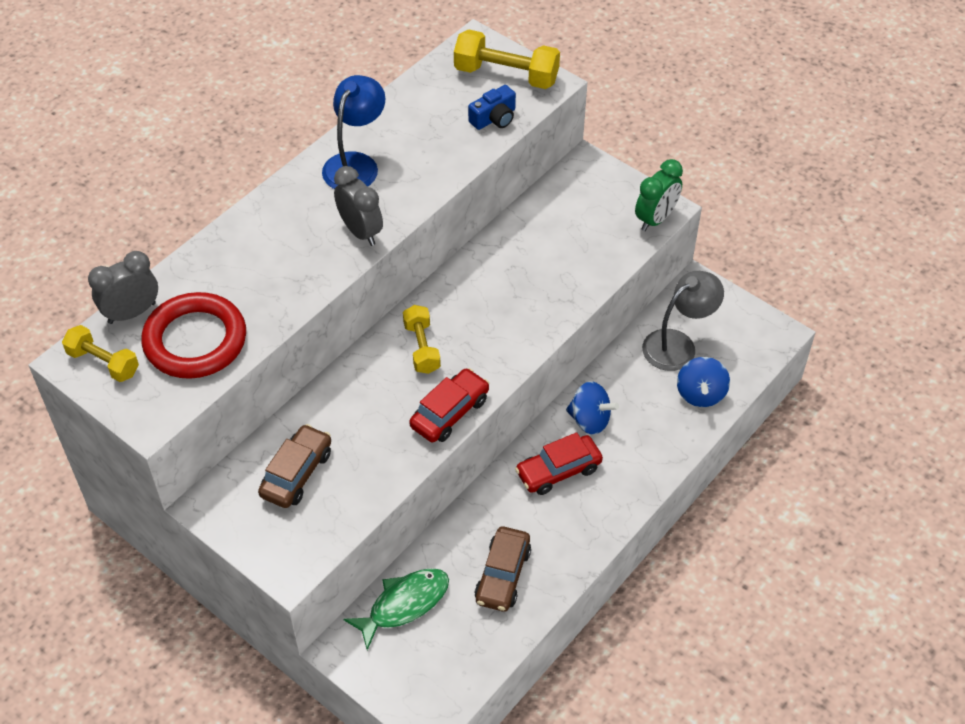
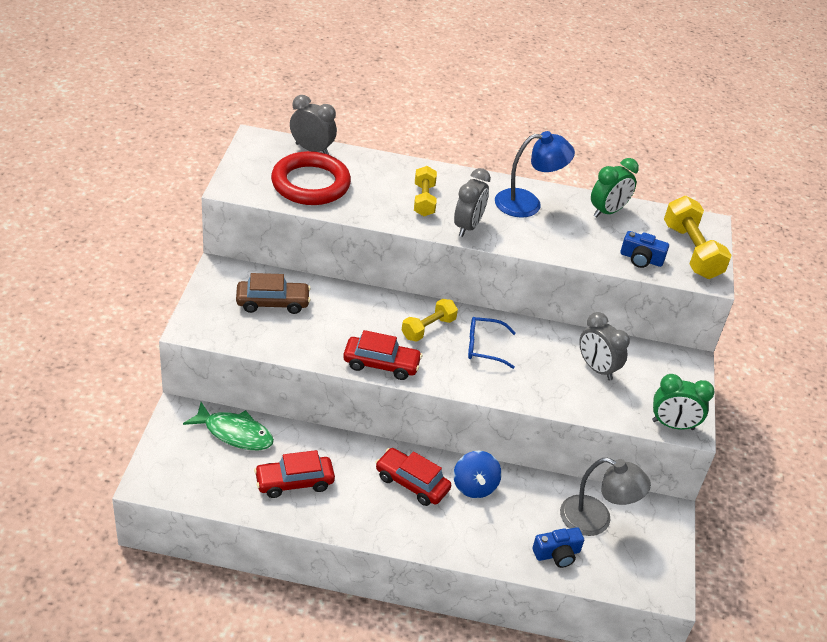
camera: 55 degrees right, 10 degrees down
(103, 363) = (263, 152): yellow dumbbell -> yellow dumbbell (424, 200)
(409, 106) = (607, 212): none -> green clock
(476, 313) = (484, 347): none -> blue glasses
(503, 575) = (294, 482): brown car -> red car
(555, 238) = (596, 368): none -> grey clock
(700, 394) = (557, 554): blue spinning top -> blue camera

